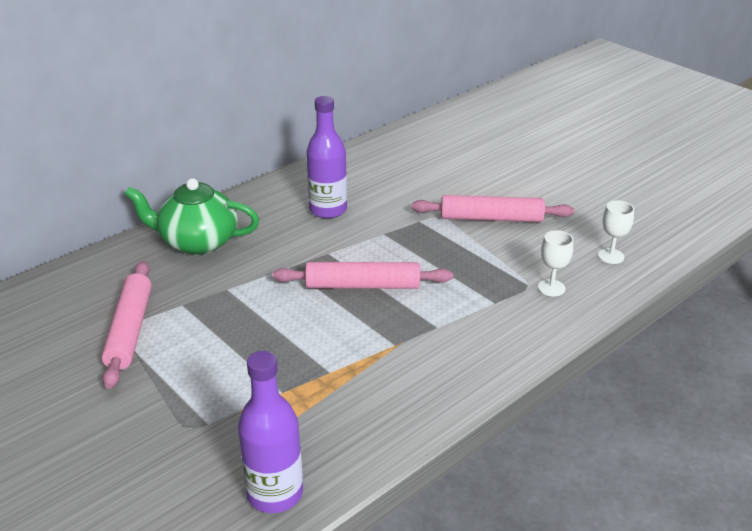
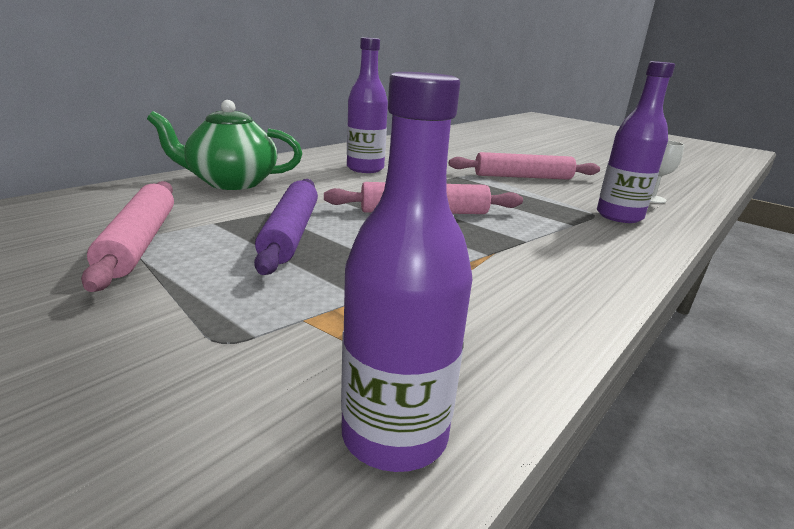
camera: 10 degrees left, 10 degrees down
(242, 318) = (290, 233): none -> purple rolling pin
(551, 288) = (619, 216): white goblet -> purple bottle

